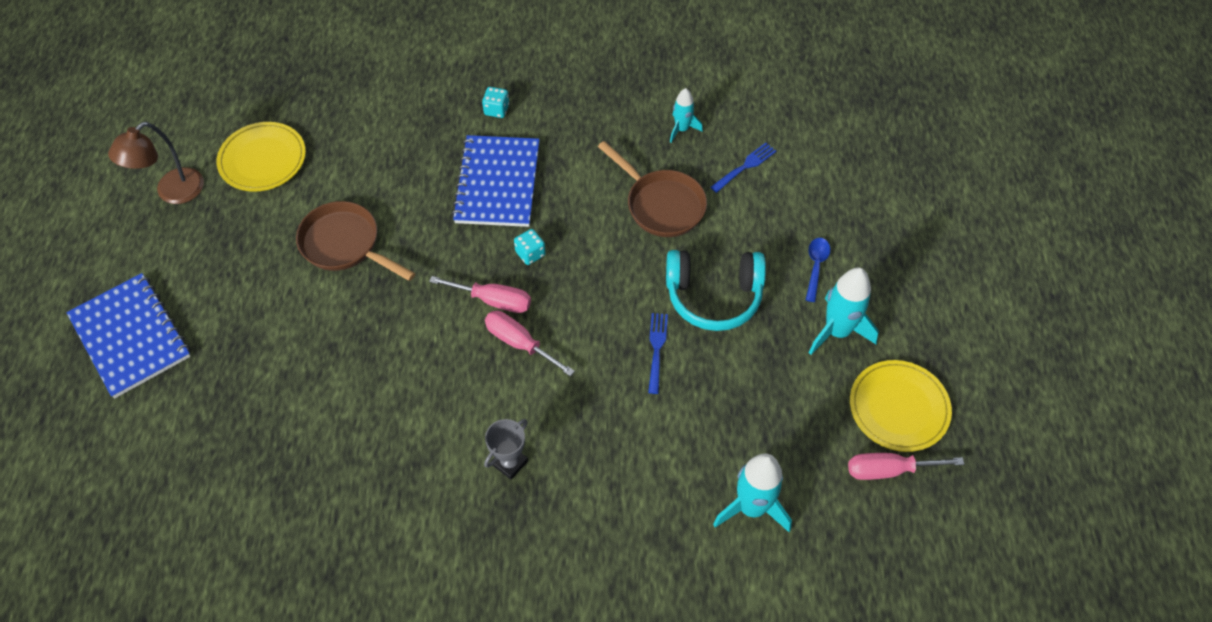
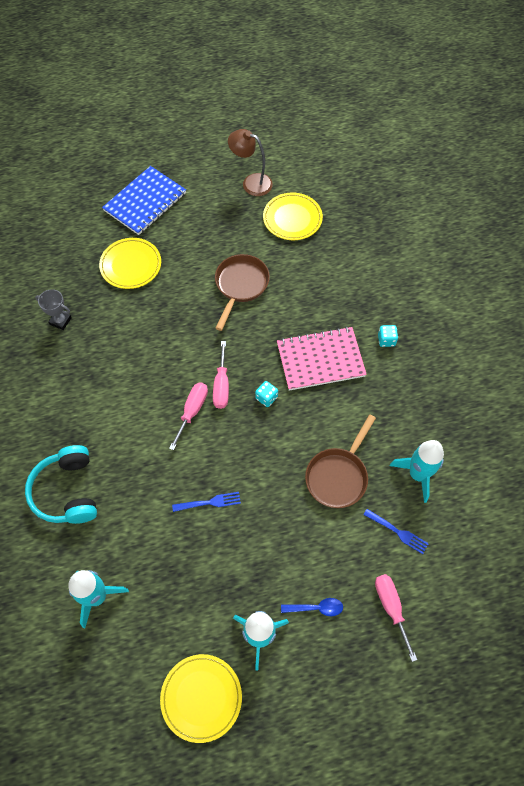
camera: 75 degrees right, 5 degrees up
(241, 377) = (131, 265): none -> yellow plate
(498, 183) = (320, 360): blue notebook -> pink notebook
(510, 463) = (102, 430): grey trophy -> grey trophy (60, 321)
(682, 129) = (417, 474): turquoise rocket -> turquoise rocket, size x1.72
(713, 296) = (266, 533): turquoise headphones -> turquoise headphones (67, 491)
(888, 470) = (145, 696): pink screwdriver -> pink screwdriver (391, 607)

